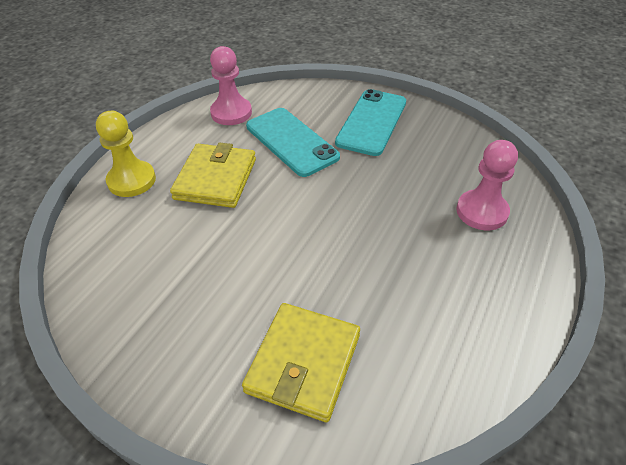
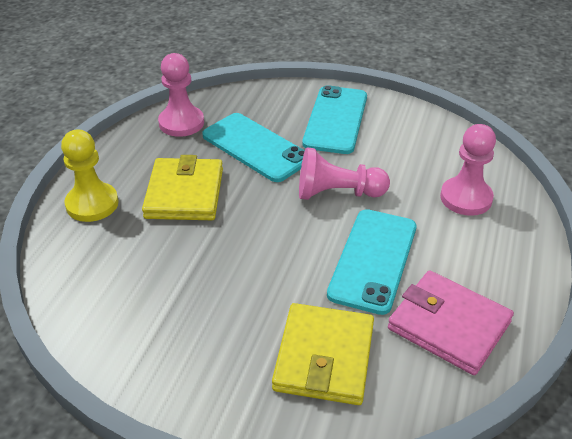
camera: 10 degrees left, 5 degrees down
(356, 193) = (337, 193): none -> pink pawn
(375, 265) = (373, 260): none -> turquoise phone
(437, 345) = (448, 325): none -> pink wallet

